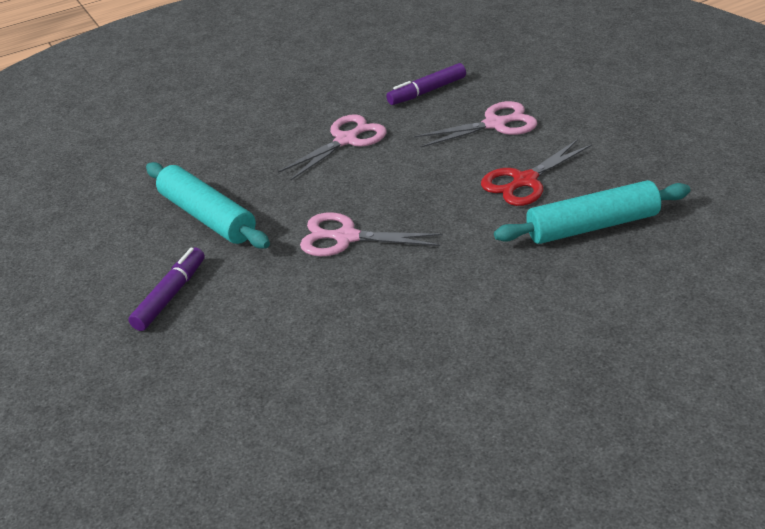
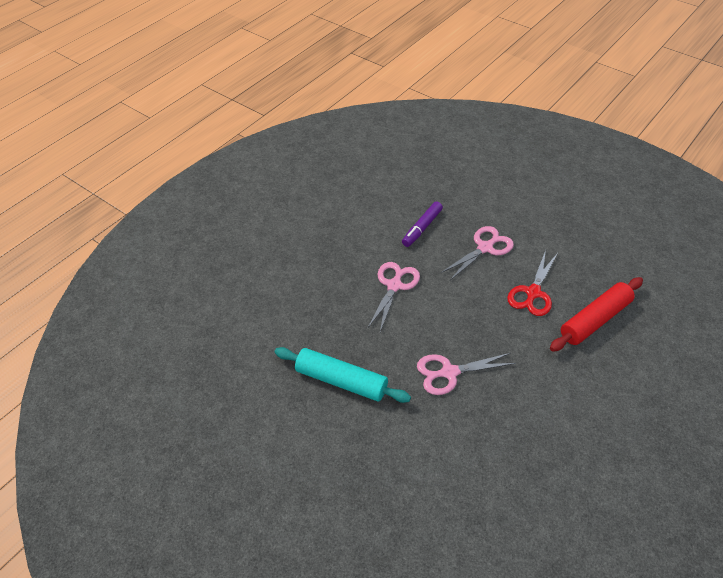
camera: 25 degrees left, 10 degrees up
(170, 296) = (362, 459): purple marker -> none
(592, 226) = (595, 320): turquoise rolling pin -> red rolling pin

